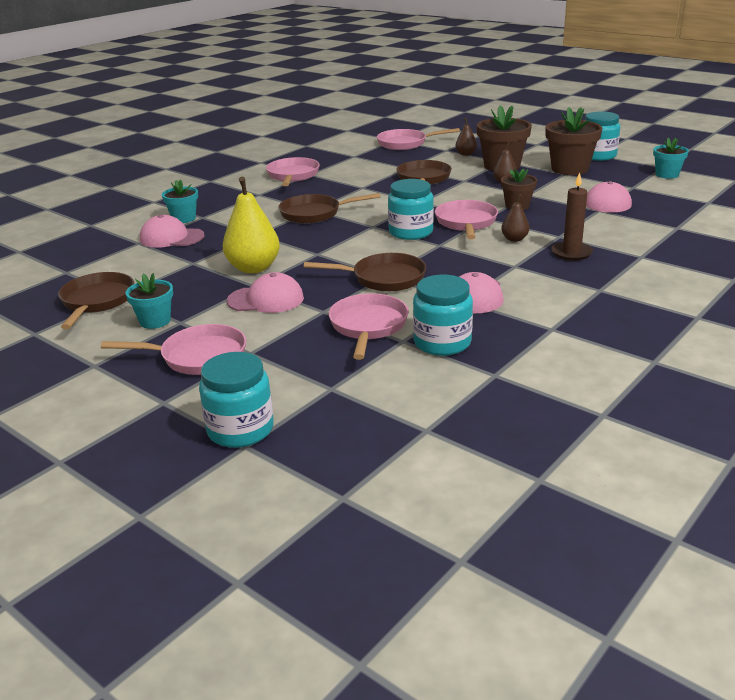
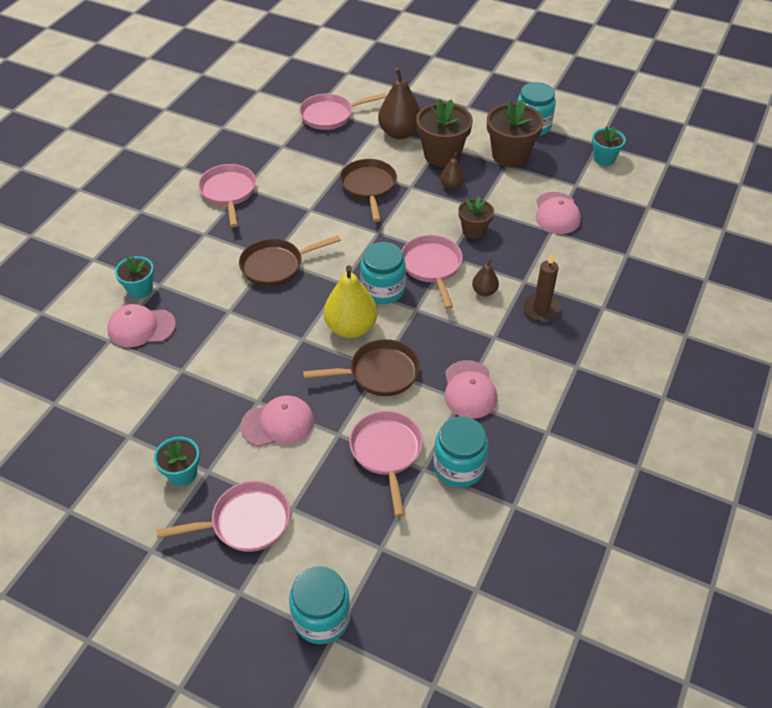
camera: 15 degrees left, 20 degrees up
(97, 301) = (110, 450): brown pan -> none
(253, 268) = (247, 372): yellow pear -> yellow pear (351, 328)
(466, 154) = (399, 133): brown pear -> brown pear, size x1.94

